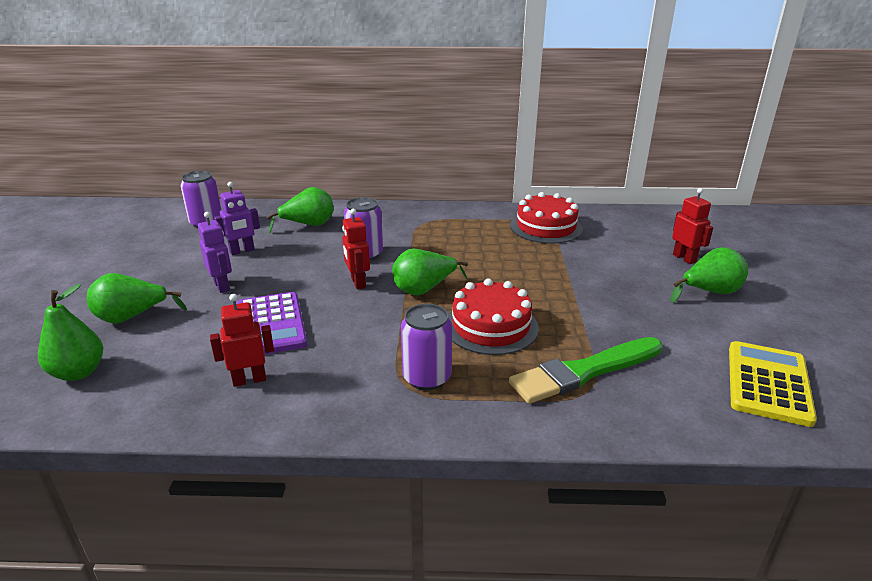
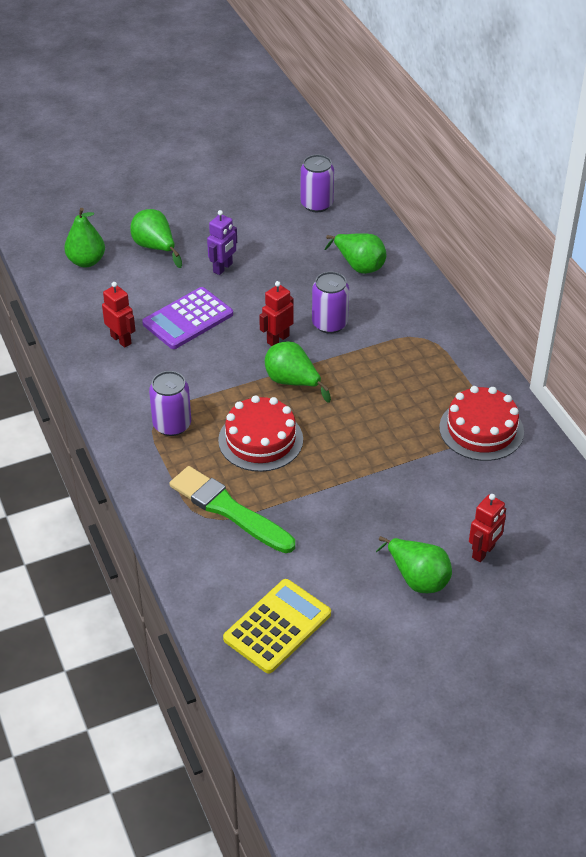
camera: 65 degrees right, 15 degrees up
(242, 251) = (283, 250): purple robot -> none
(768, 383) = (277, 626): yellow calculator -> yellow calculator turned 45 degrees counterclockwise

